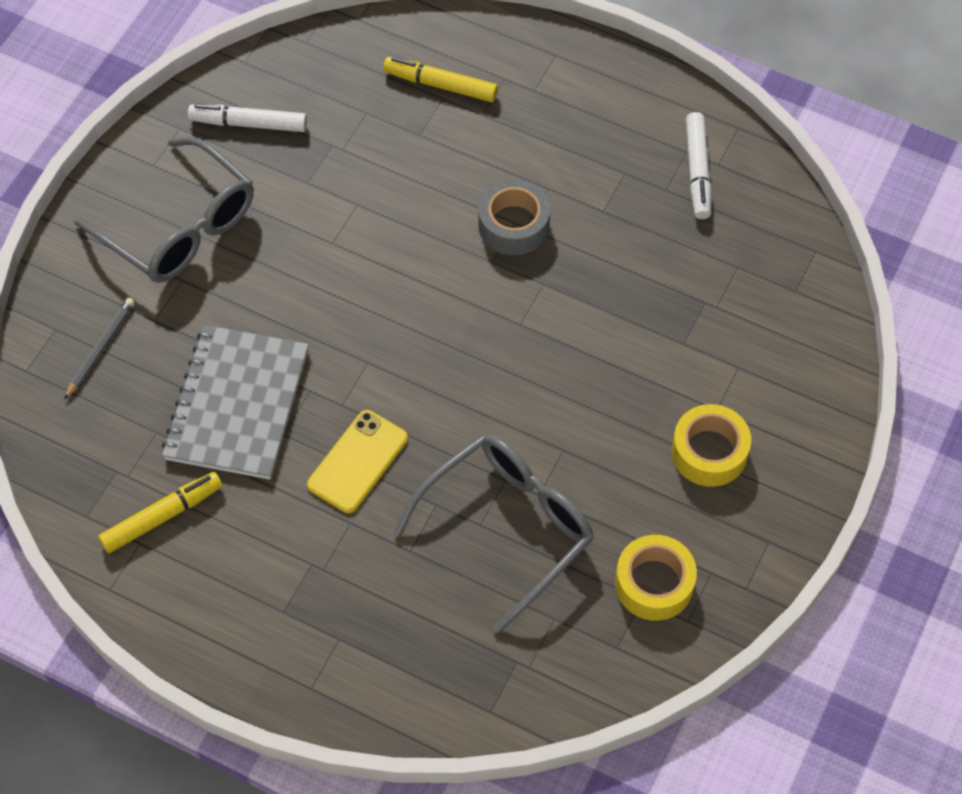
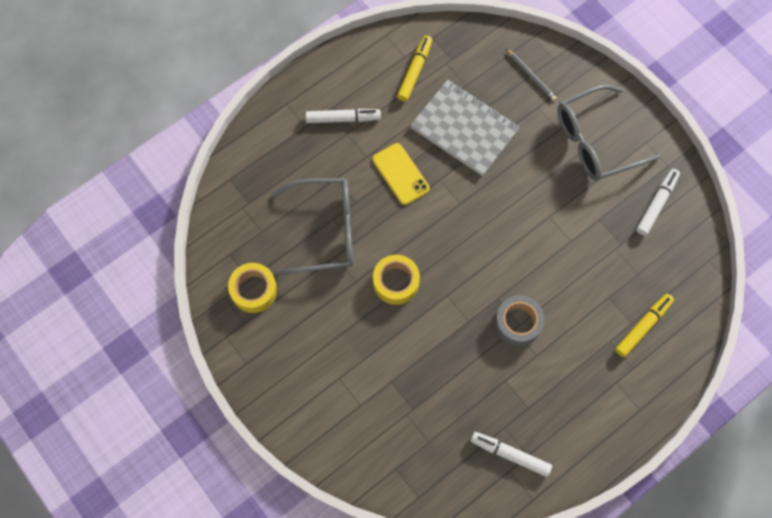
camera: 115 degrees right, 10 degrees up
(162, 516) = (414, 71): yellow marker -> yellow marker turned 150 degrees counterclockwise
(299, 587) = (343, 119): none -> white marker
(506, 529) = (324, 230): grey glasses -> grey glasses turned 75 degrees counterclockwise
(709, 452) = (315, 359): yellow tape -> yellow tape (396, 282)

